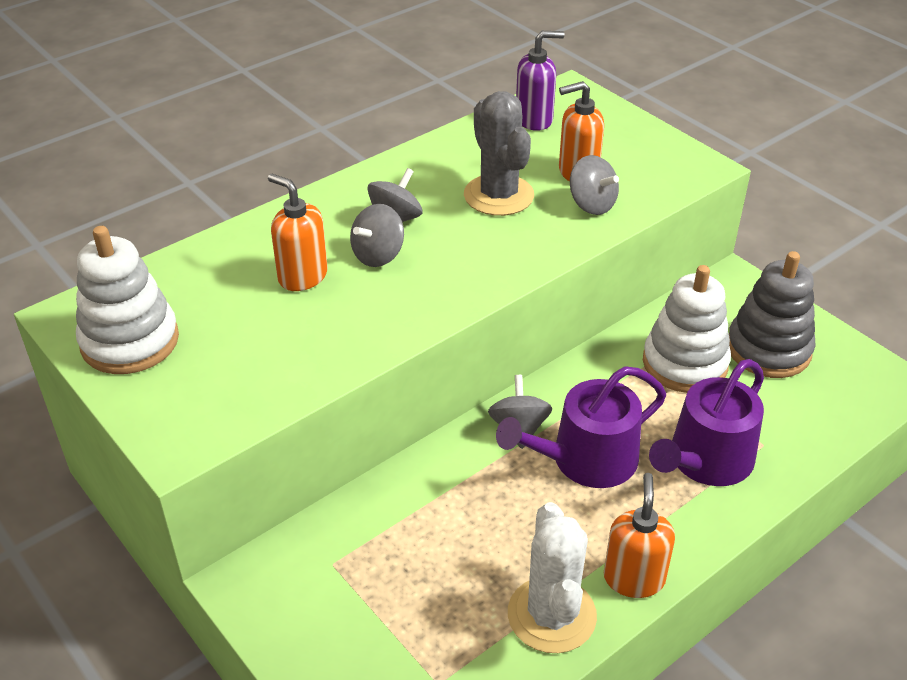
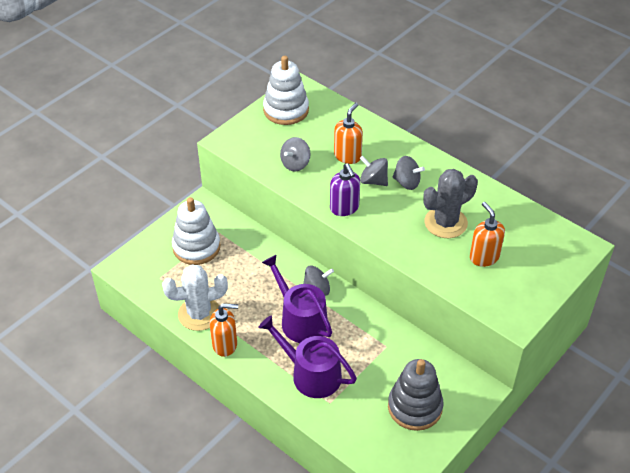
camera: 80 degrees right, 5 degrees up
(534, 120) = (537, 231): purple soap dispenser -> purple soap dispenser (344, 208)
(591, 204) = (451, 266): grey spinning top -> grey spinning top (295, 164)
(685, 363) = (389, 363): white stacking toy -> white stacking toy (196, 247)

